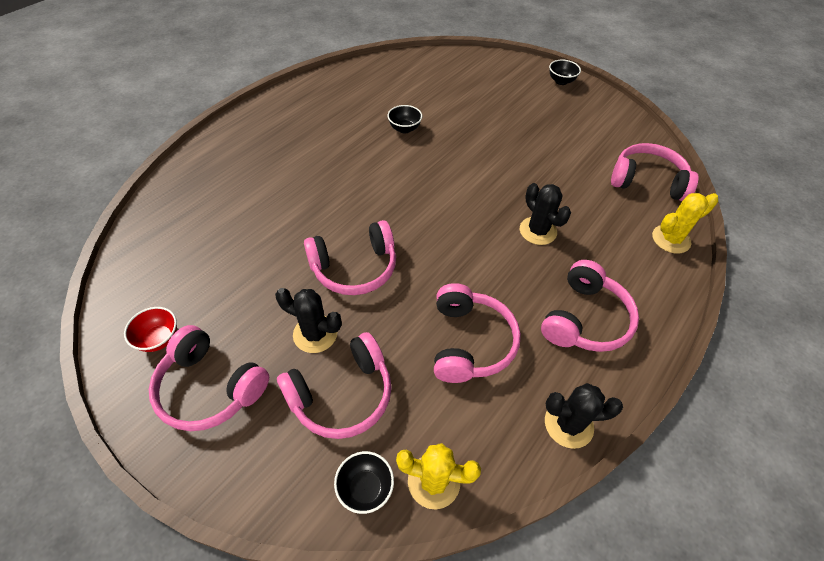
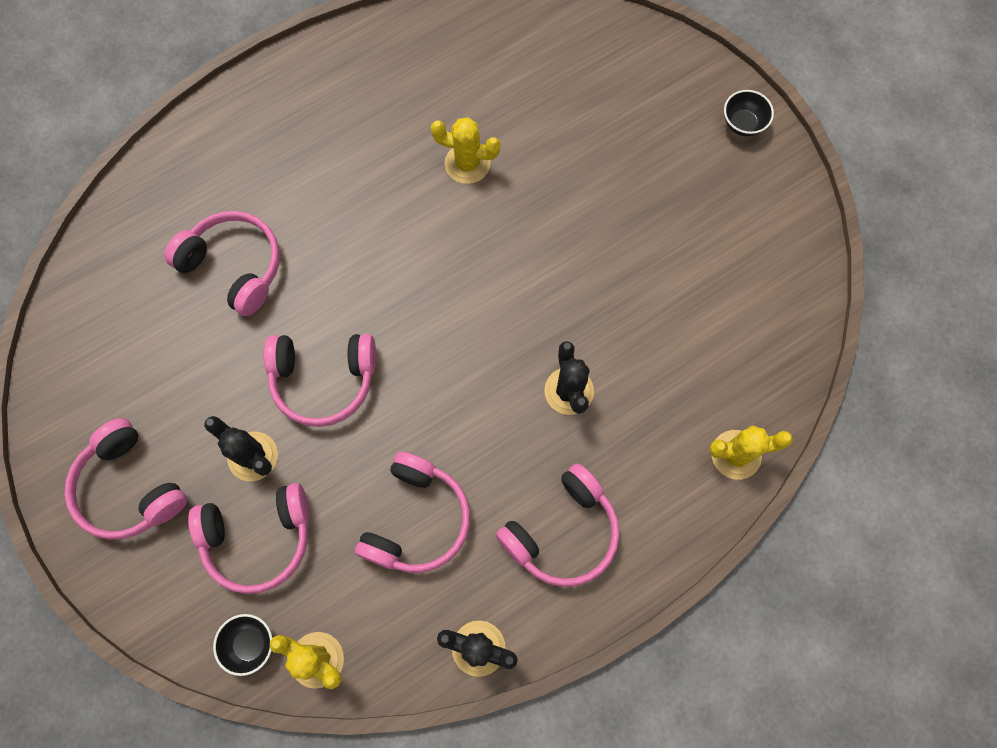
camera: 20 degrees right, 20 degrees up
(159, 339) = (90, 411): red bowl -> none
(404, 129) = (467, 163): black bowl -> yellow cactus
(647, 181) = (762, 352): pink headphones -> pink headphones (234, 266)

